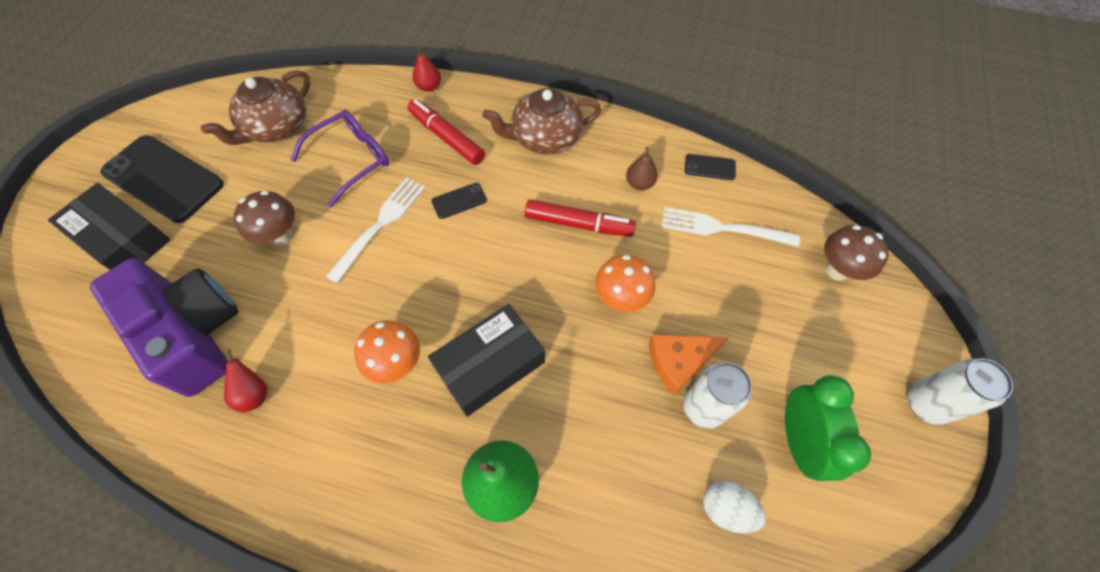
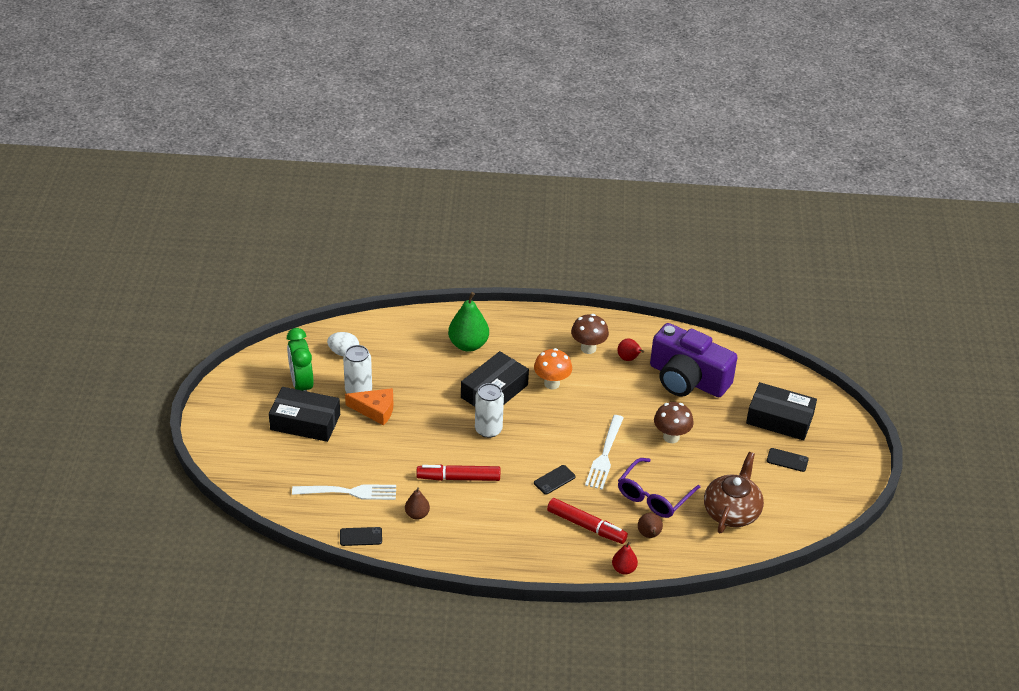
camera: 165 degrees right, 20 degrees down
(163, 178) = (787, 460): black phone -> black phone, size x0.43
(383, 116) = (649, 535): none -> brown pear
(545, 138) = (503, 539): brown teapot -> none
(620, 299) = (418, 437): orange mushroom -> none
(679, 361) = (375, 410): orange cheese -> orange cheese turned 45 degrees clockwise
(787, 358) = (305, 422): none -> black box
(837, 270) = (264, 477): brown mushroom -> brown mushroom (588, 348)
(926, 404) = (220, 412): white can -> white can (488, 429)

